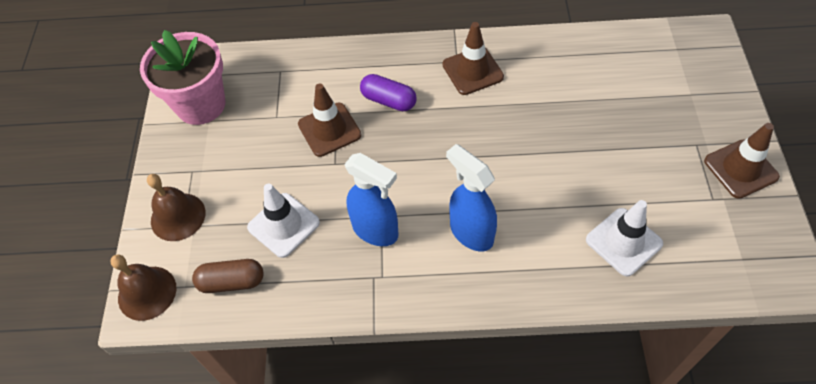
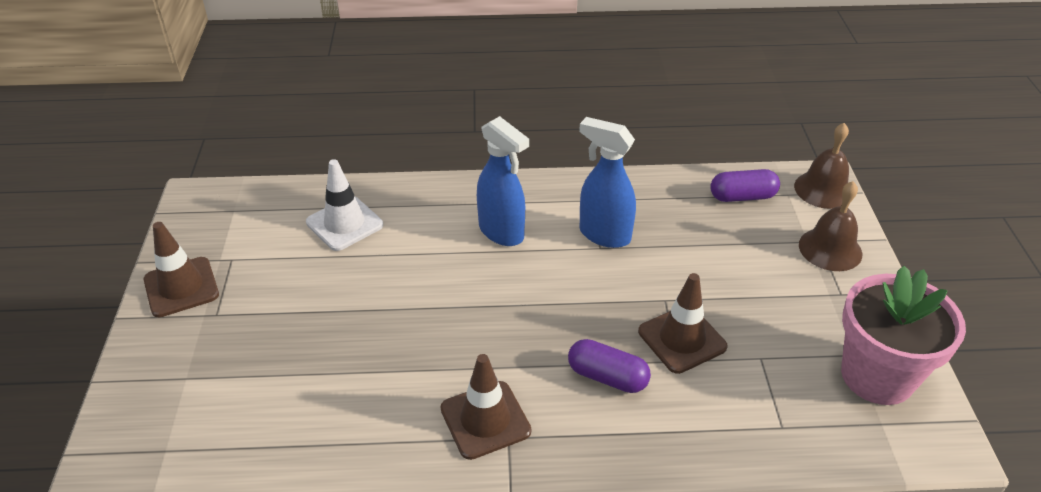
camera: 175 degrees right, 15 degrees down
(232, 282) = (742, 197): brown capsule -> purple capsule
(283, 225) = (706, 240): white traffic cone -> none

